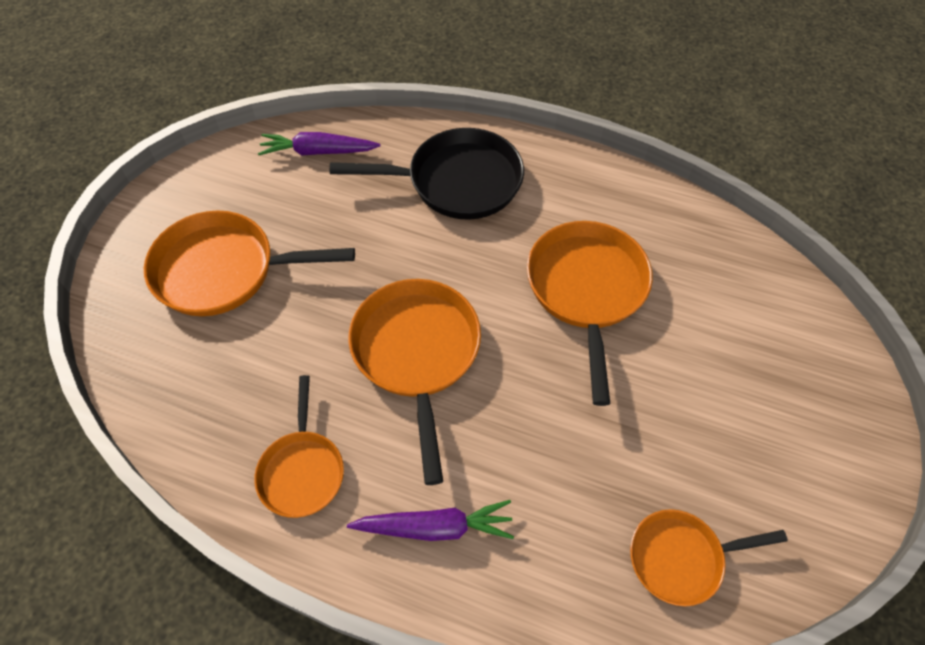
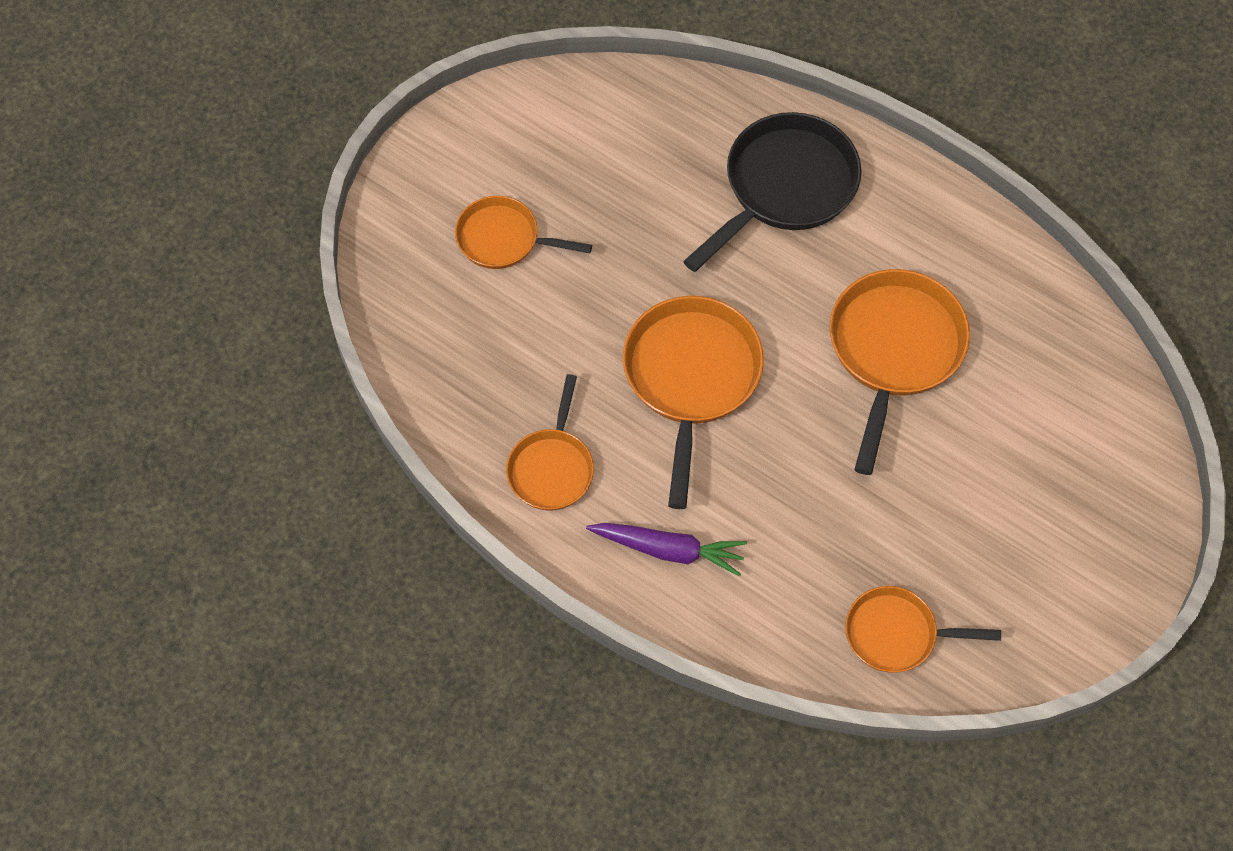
camera: 15 degrees right, 5 degrees up
(224, 270) = (503, 239): orange pan -> orange pan, size x0.61
(318, 152) = (631, 113): purple carrot -> none
(457, 182) = (785, 187): black pan -> black pan turned 60 degrees counterclockwise

